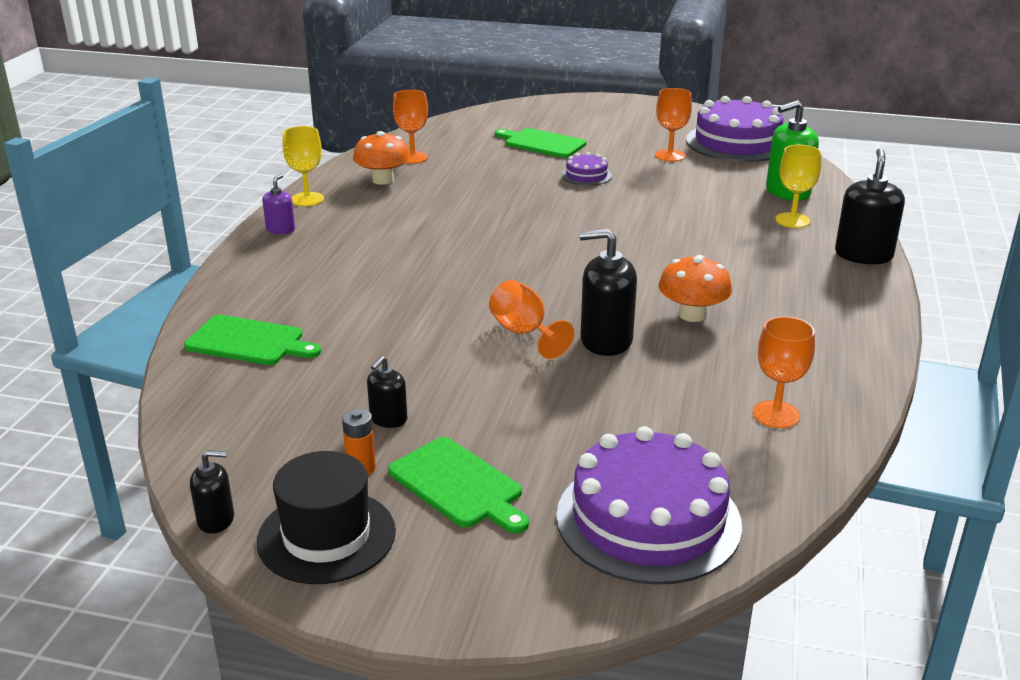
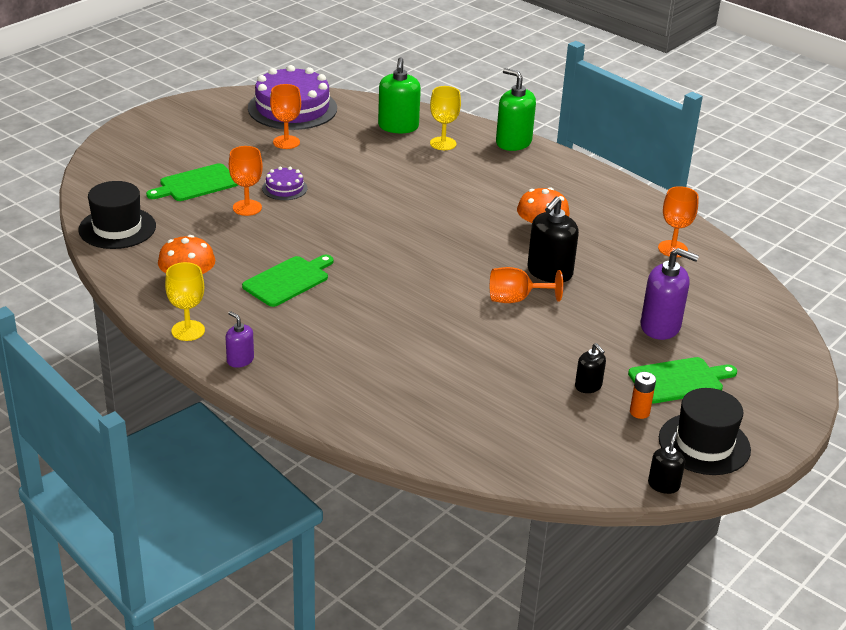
camera: 65 degrees left, 5 degrees up
(249, 342) = (435, 421): green cutting board -> green cutting board (288, 280)
(412, 158) = (154, 252): orange goblet -> orange goblet (247, 208)
(434, 137) = (117, 228): none -> black hat
(572, 444) = (660, 326): none -> purple soap dispenser
(648, 519) = (746, 327): purple cake -> none
(863, 255) = (513, 142): black soap dispenser -> green soap dispenser

